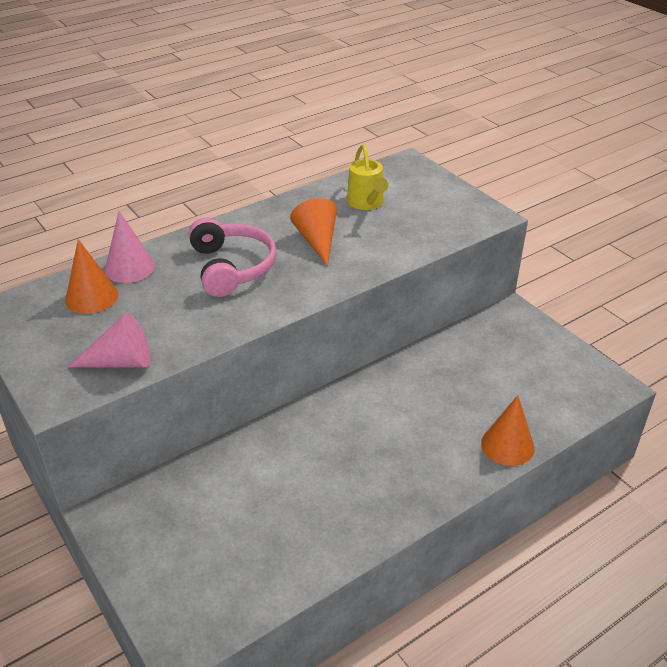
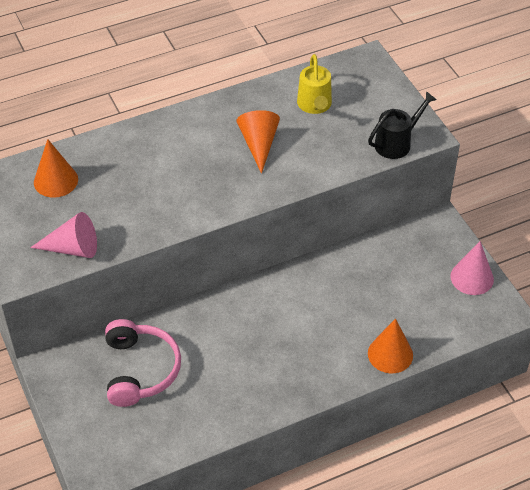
camera: 10 degrees right, 10 degrees up
(130, 267) = (91, 153): pink cone -> pink cone (472, 277)
(232, 267) = (178, 164): pink headphones -> pink headphones (140, 370)
(463, 225) = (396, 143): none -> black watering can

